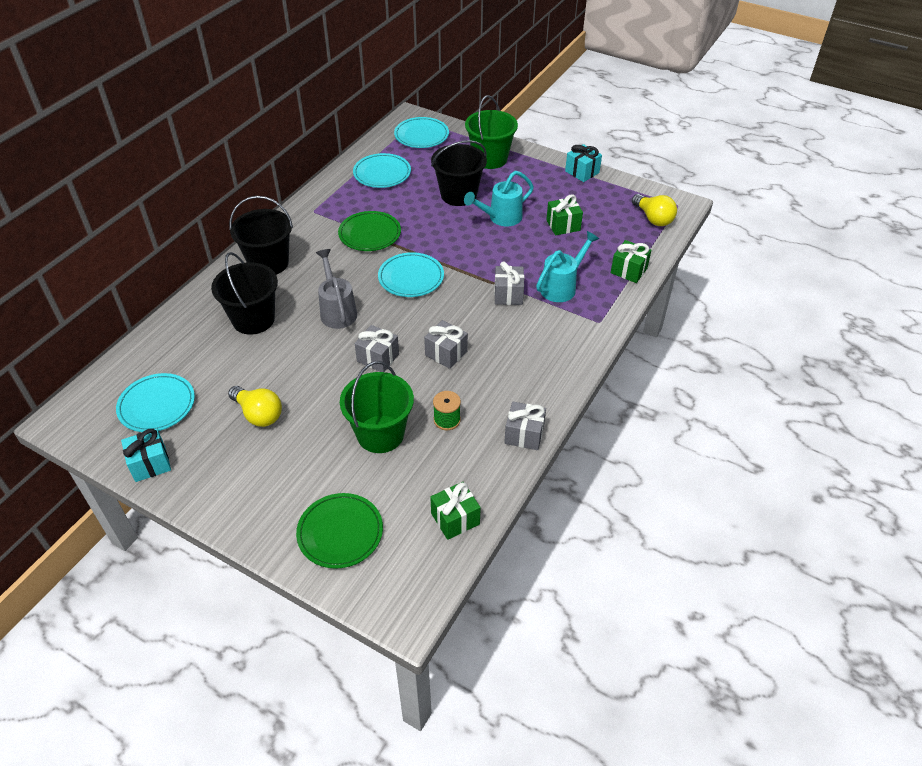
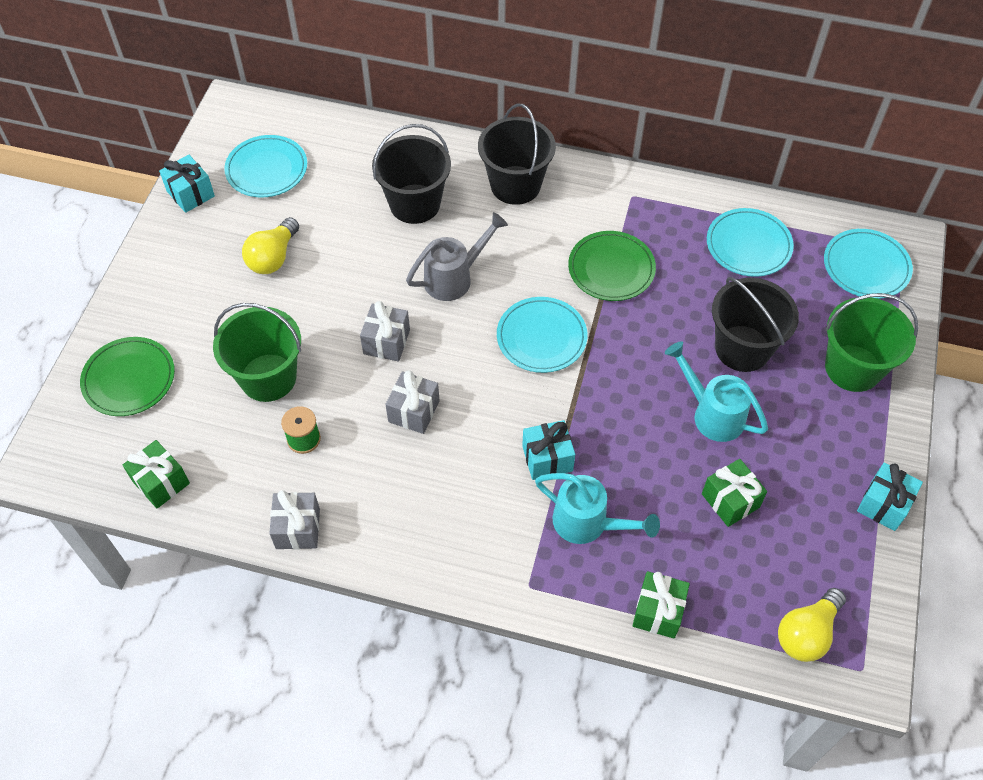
camera: 75 degrees right, 10 degrees up
(508, 294) = (547, 458): grey gift -> turquoise gift

